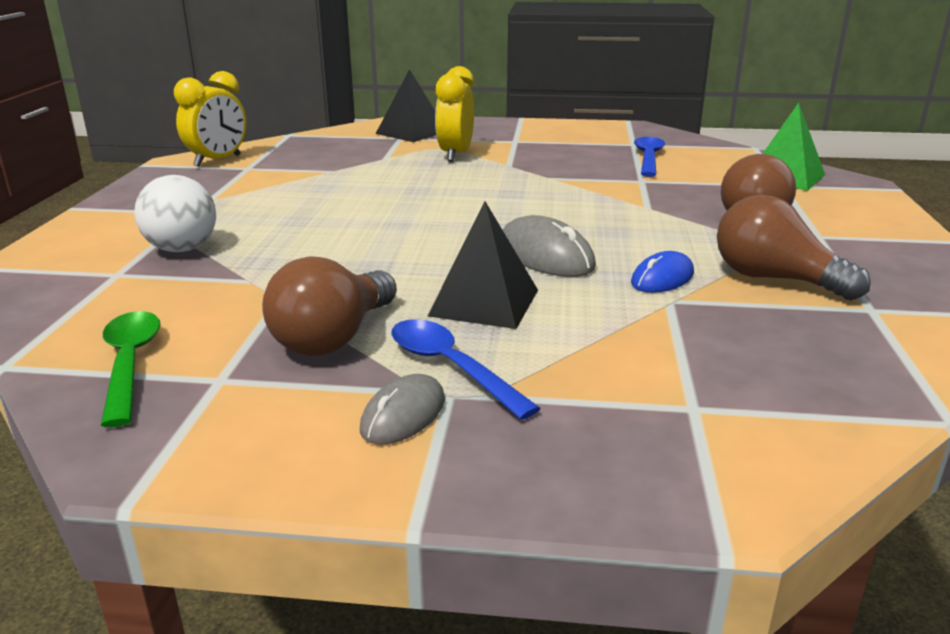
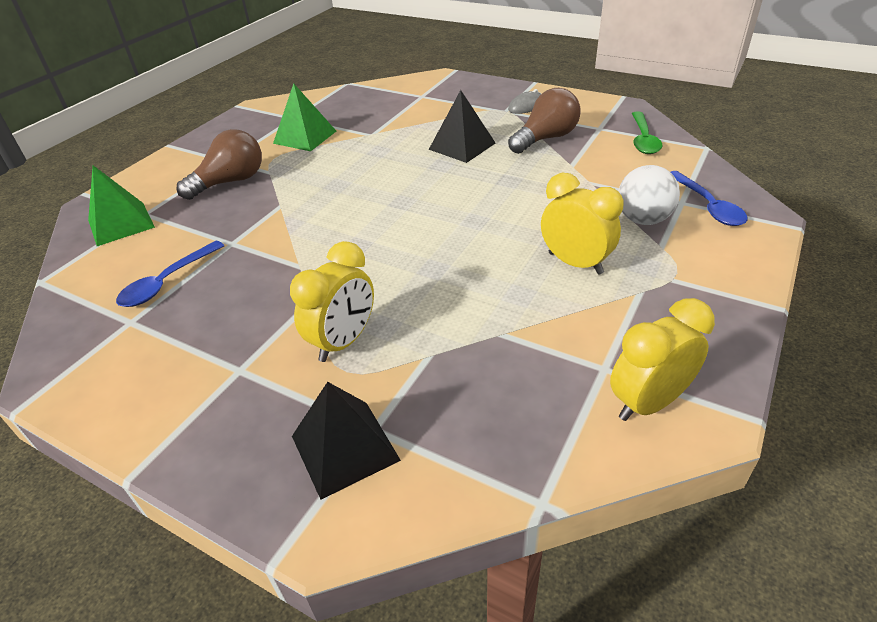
camera: 155 degrees left, 15 degrees up
(271, 208) = (575, 263): none -> yellow clock
(451, 367) = (499, 119): blue spoon -> blue spoon (708, 206)
(545, 256) = (400, 171): grey mouse -> none
(662, 278) = (357, 146): blue mouse -> none
(775, 279) = (305, 137): brown light bulb -> green pyramid

